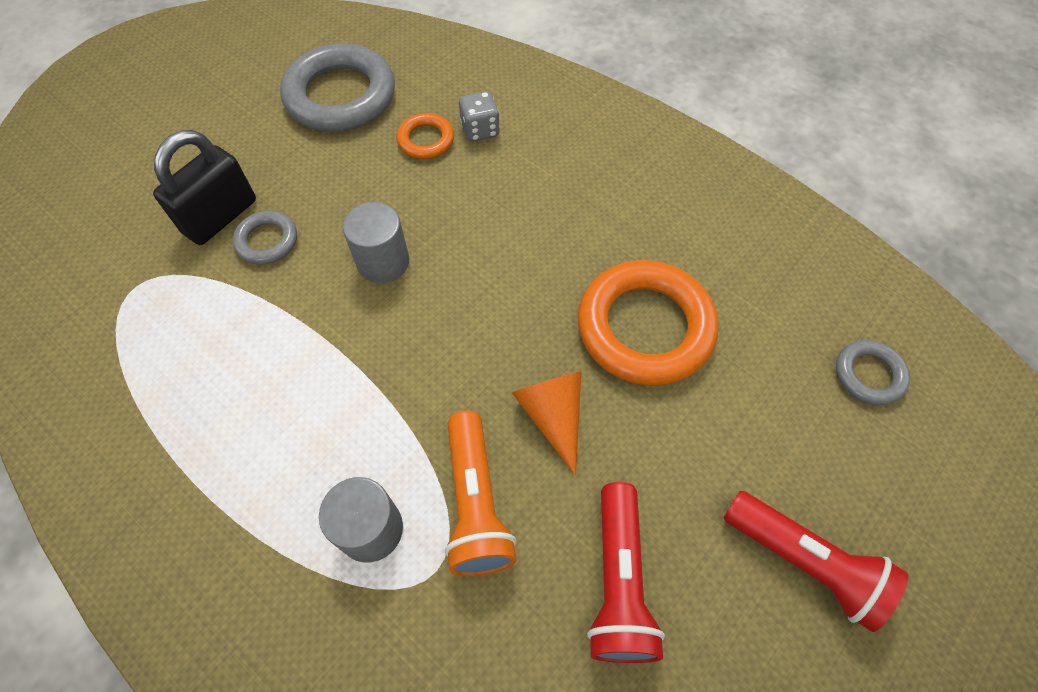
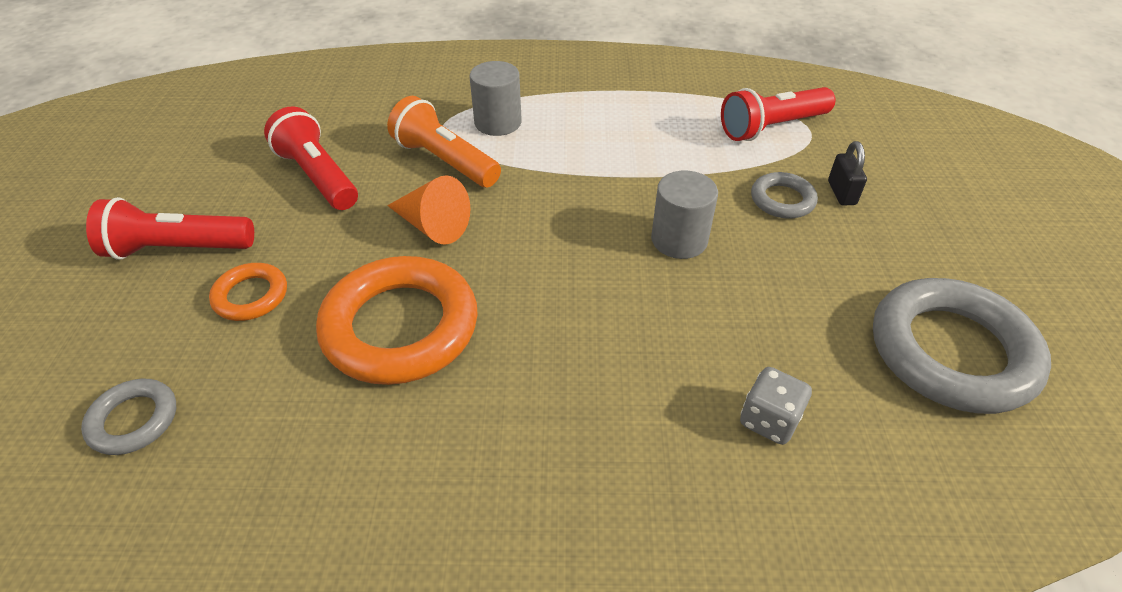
camera: 140 degrees right, 15 degrees down
(156, 314) = (771, 127): none -> red flashlight
(220, 216) = (841, 193): black padlock -> black padlock, size x0.53
(426, 140) = (802, 365): orange ring -> orange ring (251, 296)

